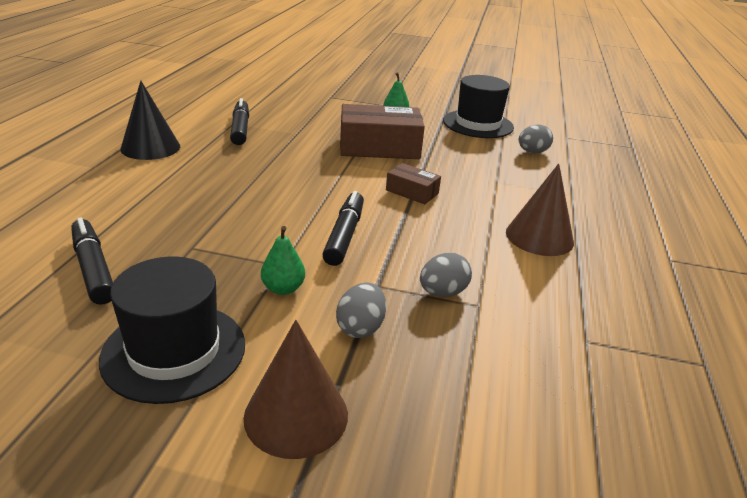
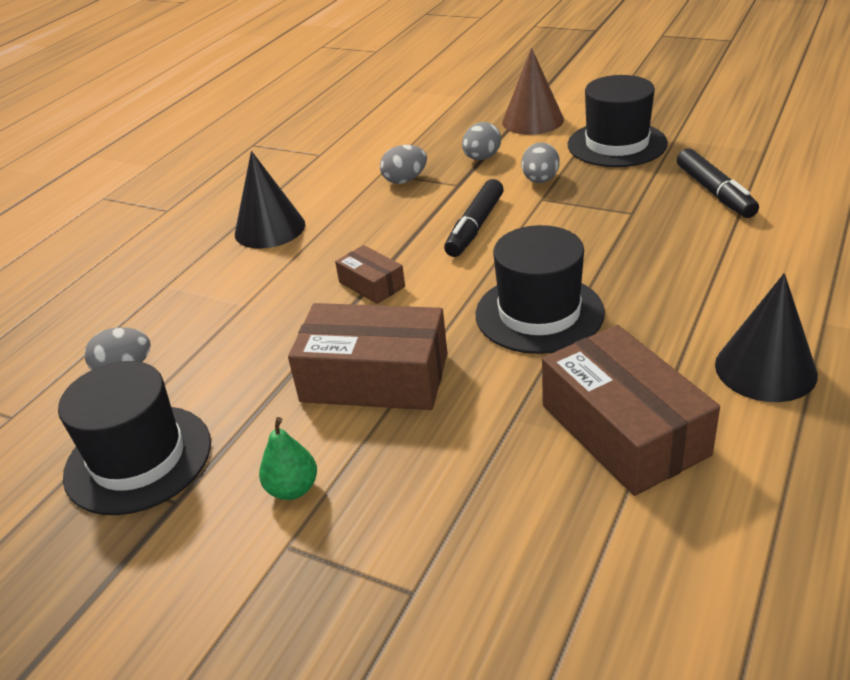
camera: 160 degrees left, 5 degrees up
(240, 129) = (623, 429): black marker -> brown box
(283, 174) = (539, 313): none -> black hat
(283, 288) = (540, 180): green pear -> grey egg
(539, 237) = (270, 229): brown cone -> black cone

